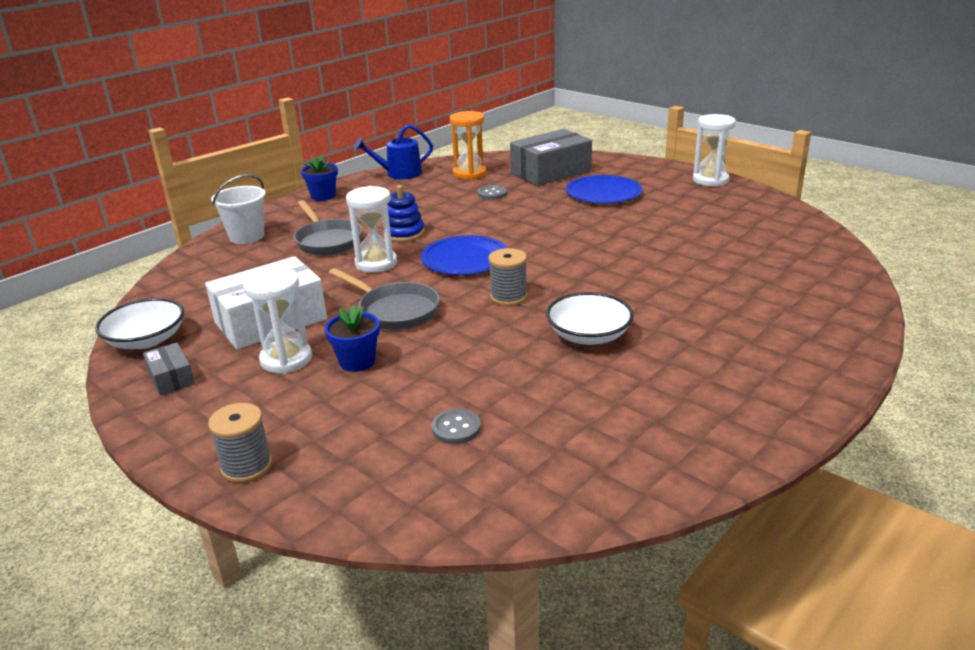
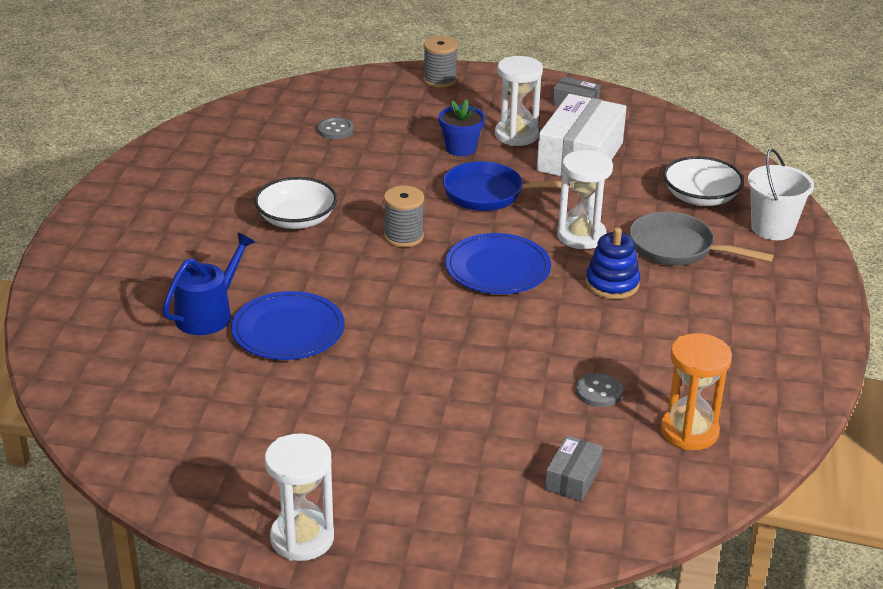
camera: 145 degrees right, 5 degrees up
(146, 340) = (647, 118): white bowl -> white bowl (700, 197)
(323, 196) = (809, 316): blue flower pot -> none
(395, 311) = (490, 194): grey pan -> blue pan
(399, 174) = (789, 397): blue watering can -> blue watering can (209, 314)
(550, 172) = (573, 478): grey box -> grey box, size x0.47
(603, 193) = (445, 444): blue plate -> blue plate (288, 330)

